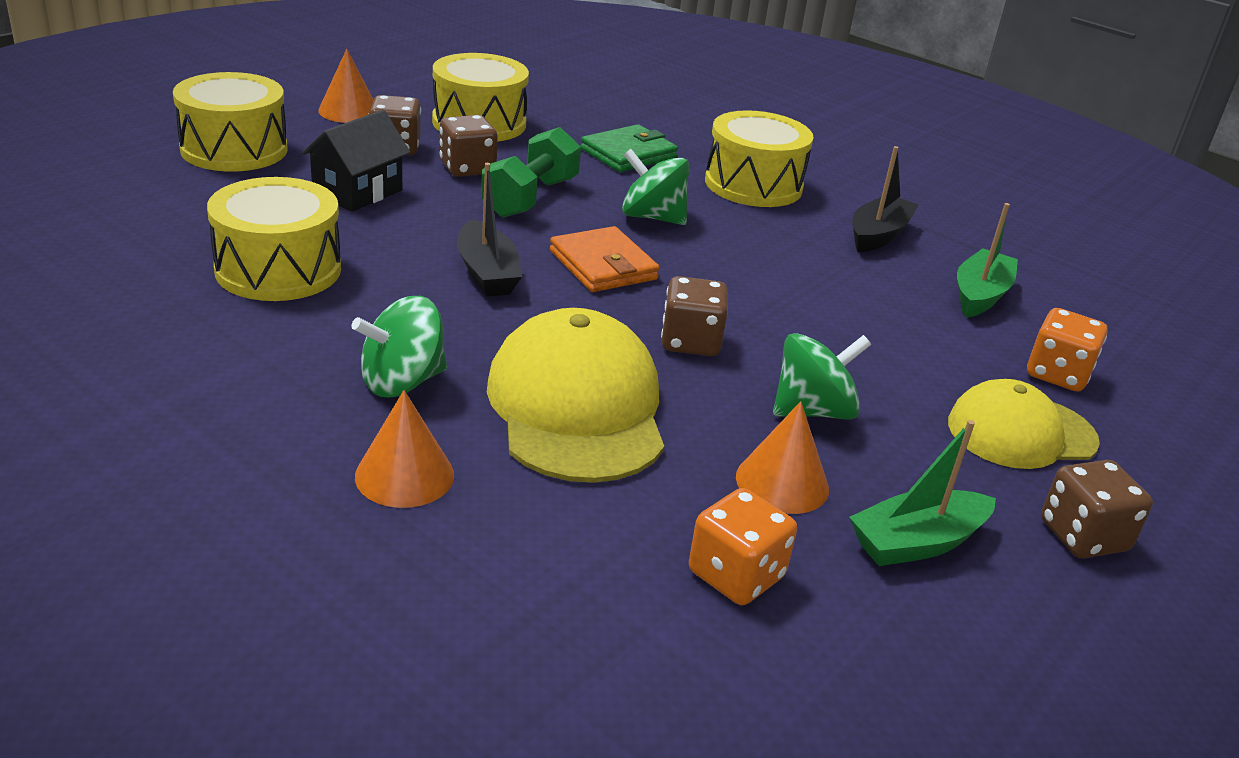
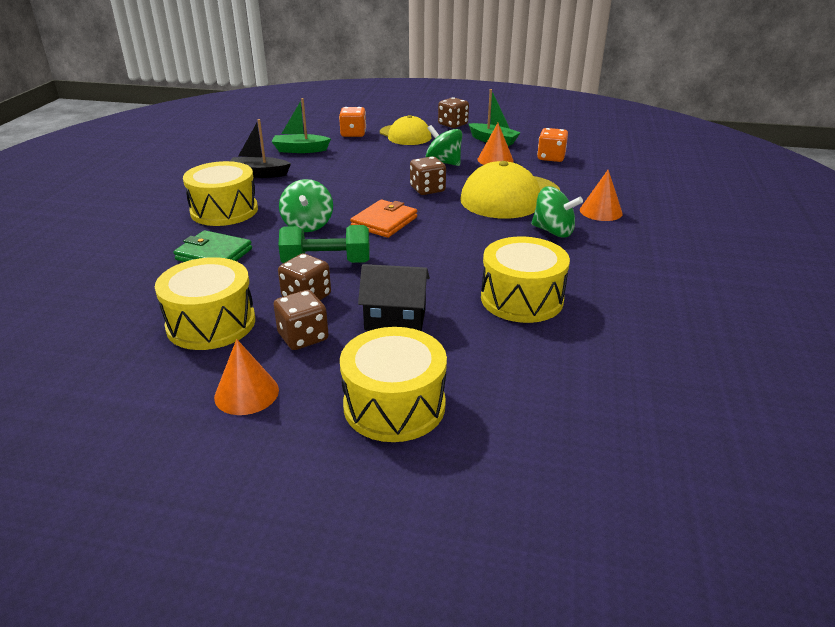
camera: 115 degrees left, 0 degrees up
(487, 273) = (436, 245): black boat -> none

